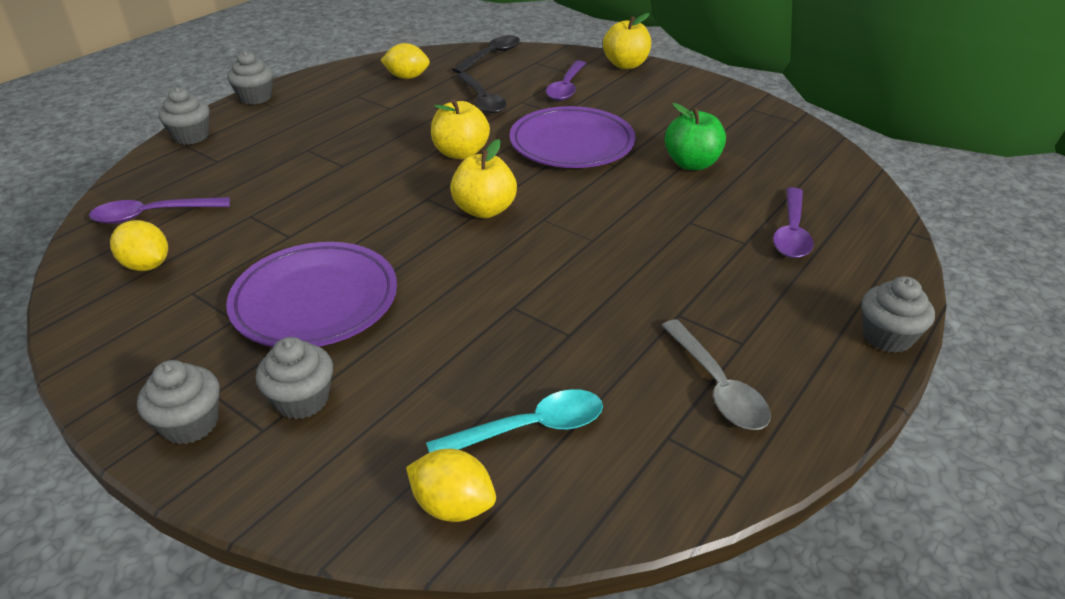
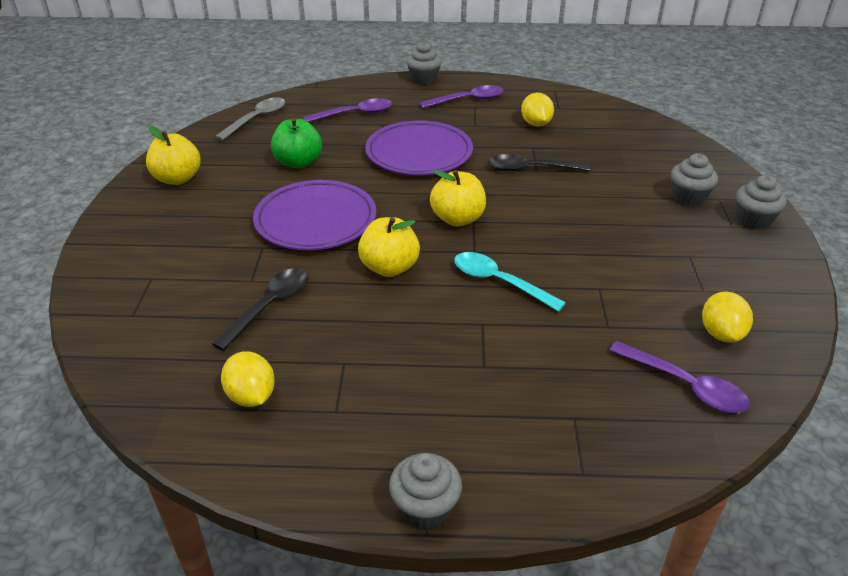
camera: 125 degrees left, 0 degrees up
(191, 136) = (564, 485): grey cupcake -> none
(315, 300) = (631, 235): purple plate -> purple plate (419, 153)
(453, 505) = (664, 137): yellow lemon -> yellow lemon (536, 124)
(491, 56) = (132, 358): black spoon -> black spoon (531, 169)
(529, 428) = (604, 136): turquoise spoon -> turquoise spoon (499, 282)
(566, 87) = (195, 266): purple spoon -> purple spoon (468, 100)
(625, 65) = (105, 251): yellow apple -> yellow apple (177, 179)
(717, 386) = (513, 105): grey spoon -> grey spoon (256, 119)

